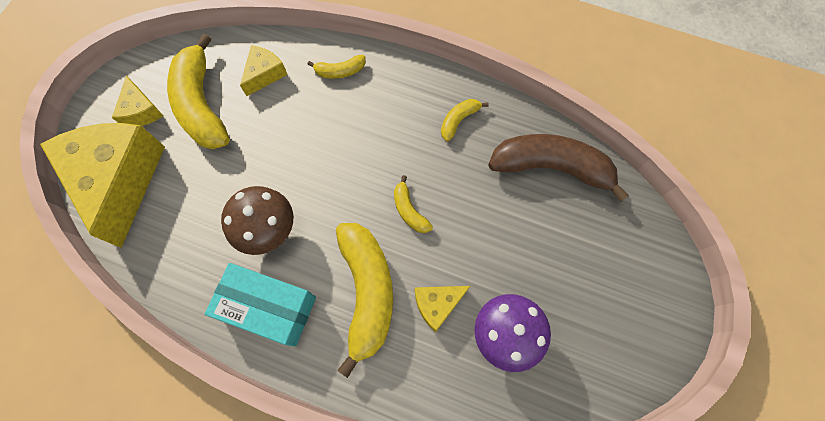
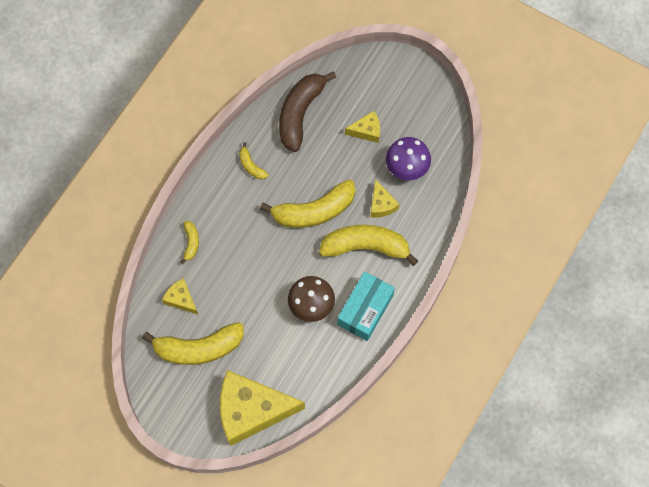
camera: 80 degrees left, 0 degrees up
(141, 111) = (194, 394): yellow cheese -> yellow cheese (366, 131)
(409, 210) = (314, 211): yellow banana -> yellow banana, size x2.17

